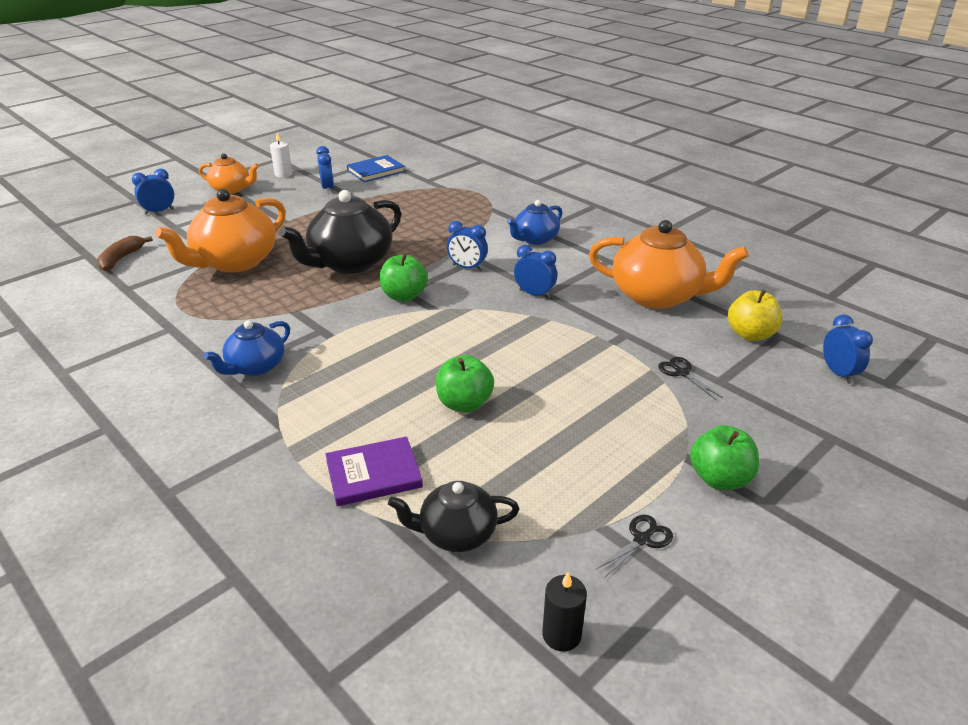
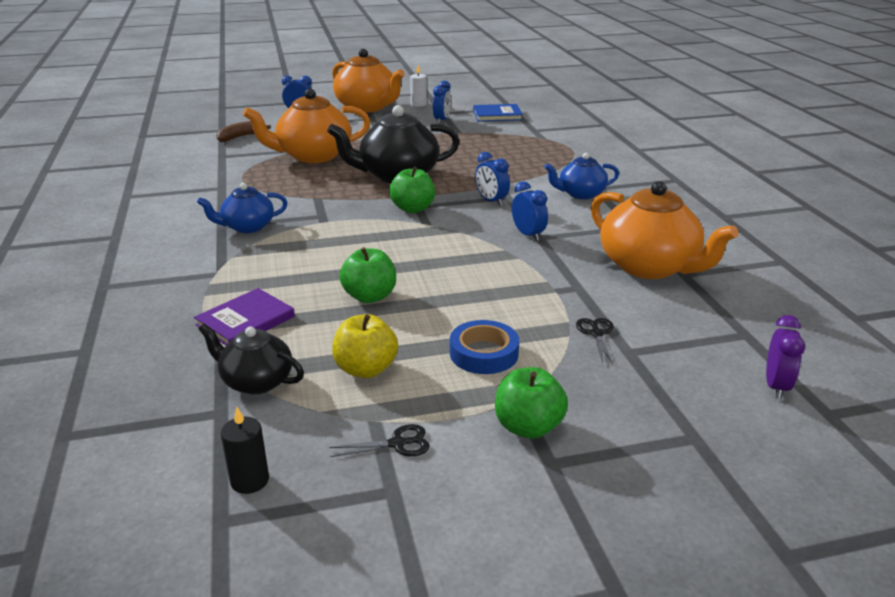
camera: 30 degrees right, 5 degrees down
(232, 189) = (367, 107): orange teapot -> orange teapot, size x1.74
(373, 474) = (245, 321): purple book -> purple book turned 60 degrees counterclockwise
(618, 424) = (484, 353): none -> blue tape
(750, 334) = (712, 324): yellow apple -> yellow apple (366, 369)
(838, 373) = (776, 386): blue clock -> purple clock

